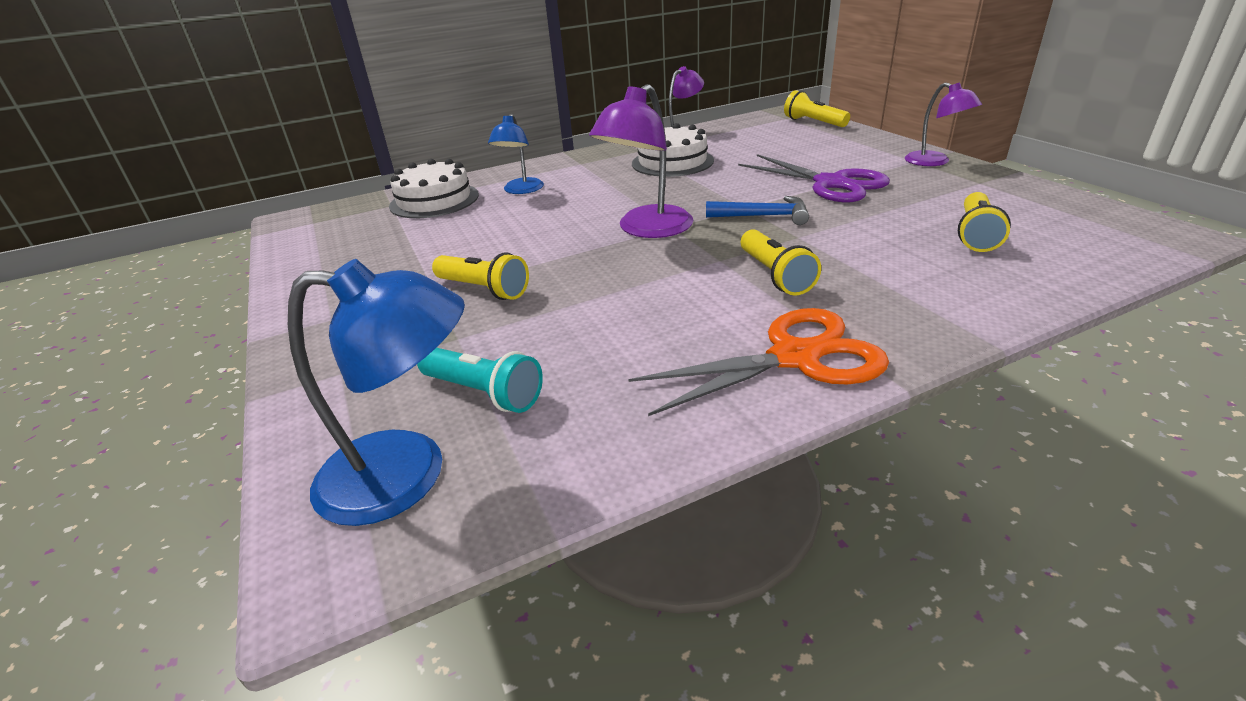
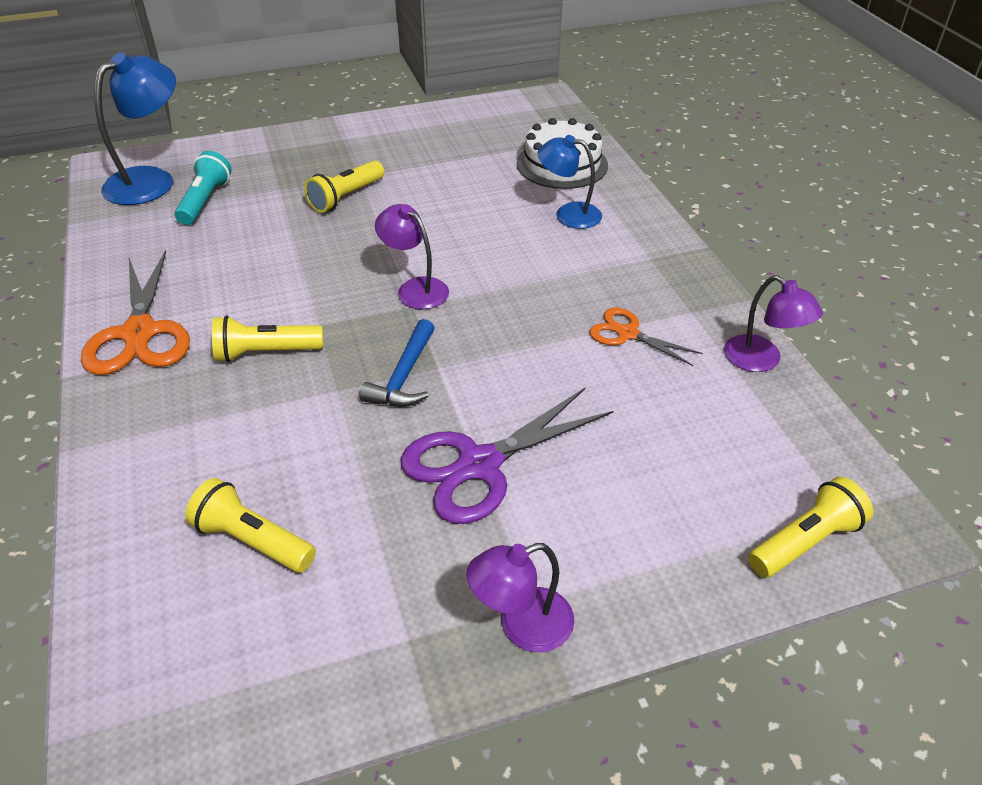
camera: 95 degrees right, 10 degrees up
(407, 475) = (151, 180): blue lamp -> blue lamp turned 150 degrees counterclockwise
(484, 393) = (205, 201): turquoise flashlight -> turquoise flashlight turned 150 degrees clockwise
(647, 229) = (415, 289): purple lamp -> purple lamp, size x0.64
(672, 162) = (627, 334): white cake -> orange scissors

